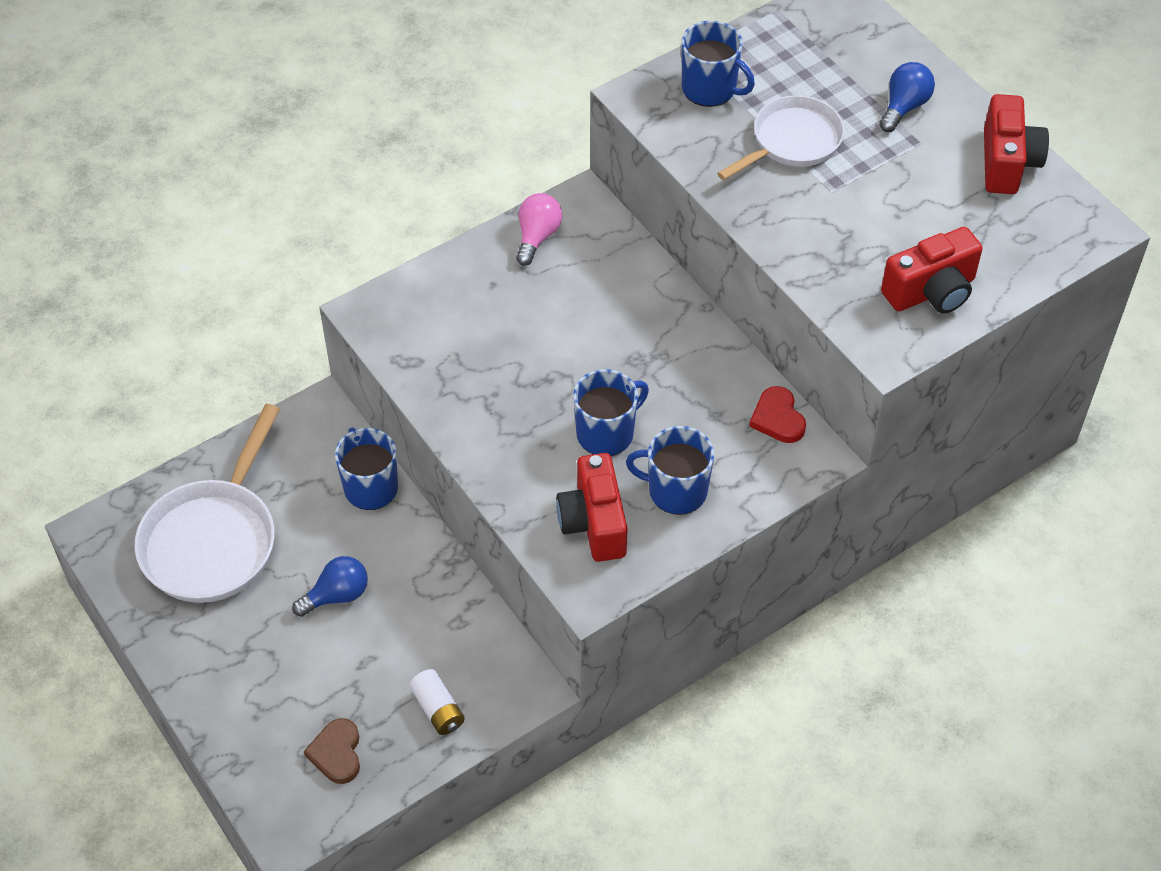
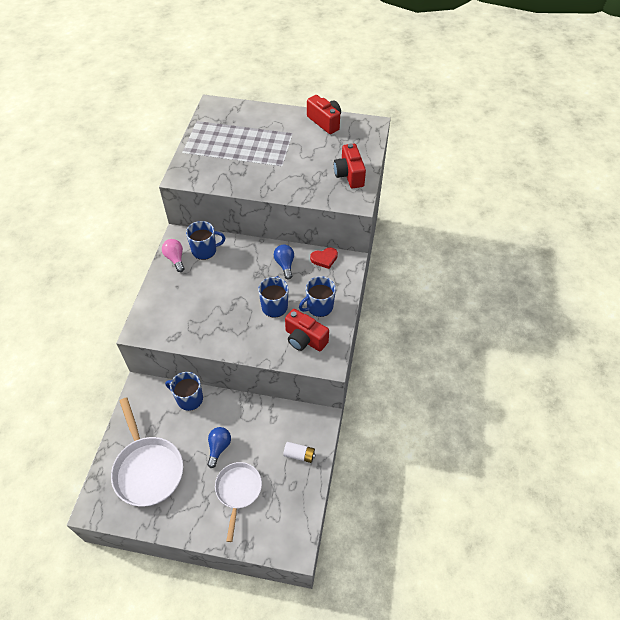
camera: 45 degrees left, 0 degrees up
(337, 753) = (281, 504): brown heart -> none
(710, 89) = (202, 159): blue mug -> blue mug (205, 250)
(778, 418) = (324, 259): red heart -> red heart turned 45 degrees counterclockwise
(792, 142) = (250, 158): white pan -> white pan (238, 491)
(904, 107) = (274, 125): blue light bulb -> blue light bulb (285, 265)
(931, 291) = (349, 175): red camera -> red camera turned 150 degrees clockwise

